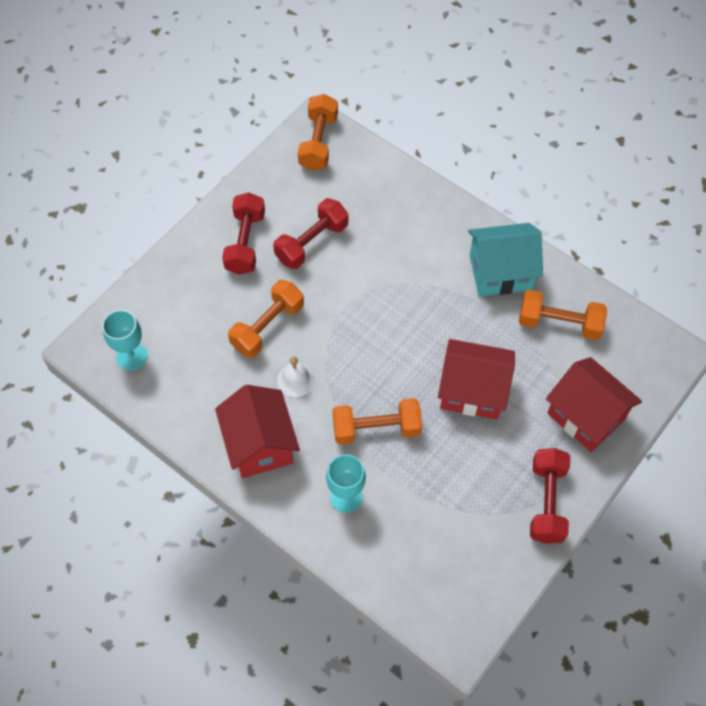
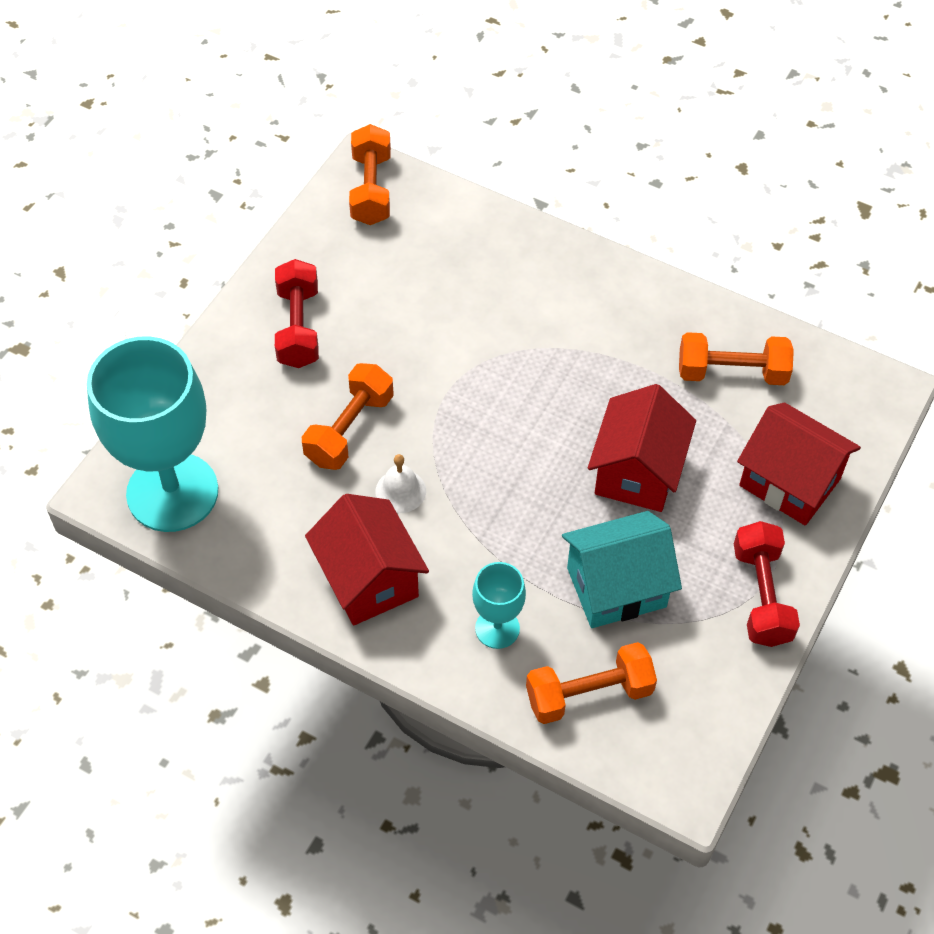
camera: 10 degrees left, 5 degrees down
(132, 356) = (172, 492): turquoise goblet -> turquoise goblet, size x2.15
(311, 243) = (387, 316): red dumbbell -> none
(376, 429) = (520, 537): orange dumbbell -> orange dumbbell (589, 694)
(472, 391) = (637, 472): red house -> red house turned 75 degrees counterclockwise
(500, 272) = (643, 320): turquoise house -> turquoise house (616, 587)

